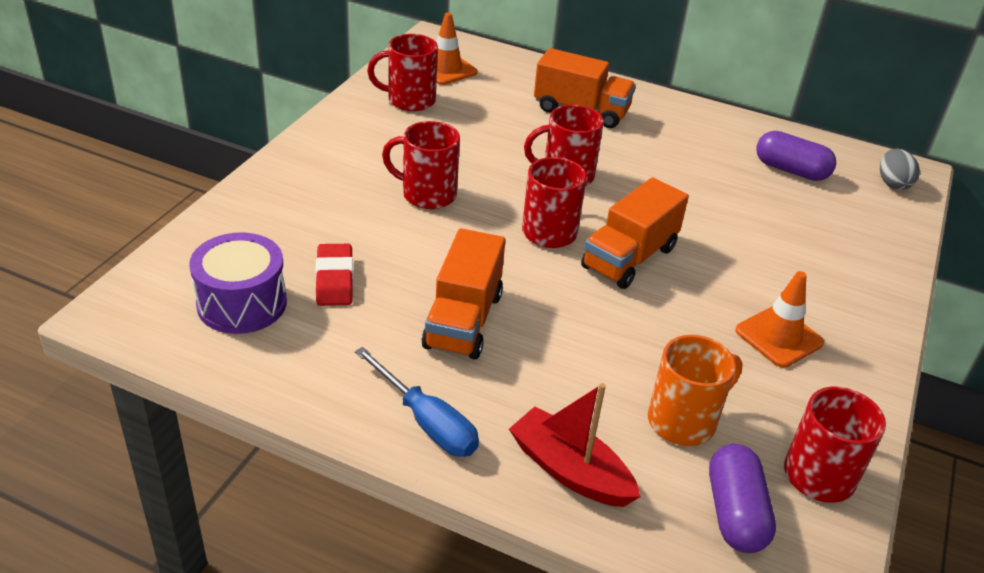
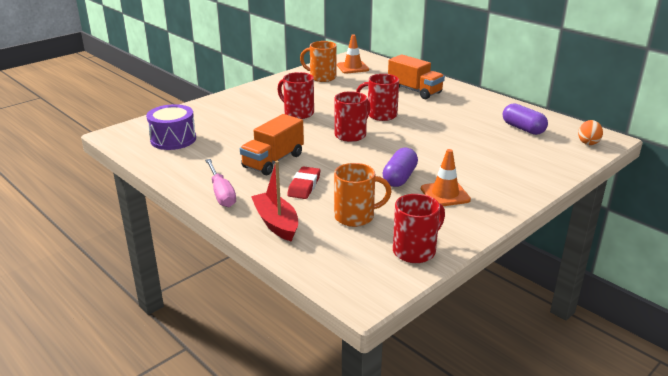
camera: 25 degrees right, 10 degrees down
(335, 279) = (223, 137): red eraser -> red eraser (304, 186)
(409, 100) = (322, 77): red mug -> orange mug
(427, 422) = (221, 193): blue screwdriver -> pink screwdriver
(629, 258) = (386, 151): orange truck -> none
(735, 513) = (350, 256): purple capsule -> purple capsule (400, 178)
(892, 183) = (588, 142): grey egg -> orange egg

